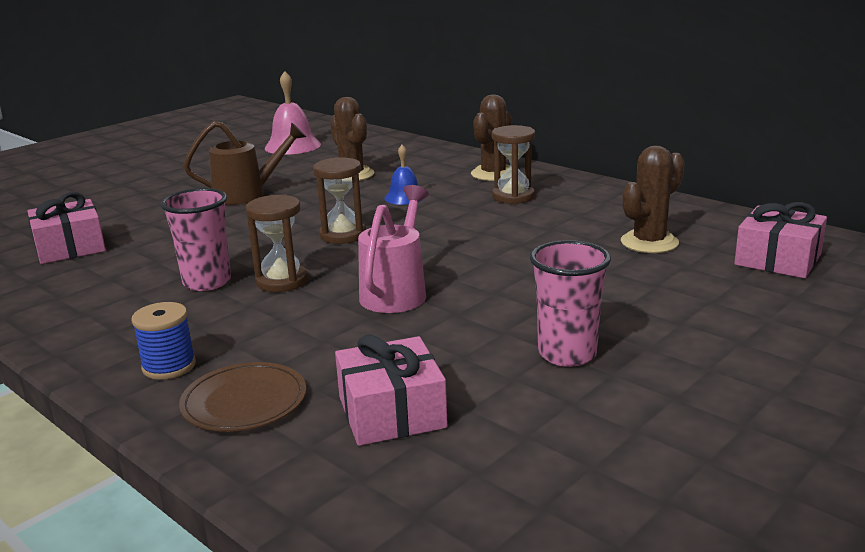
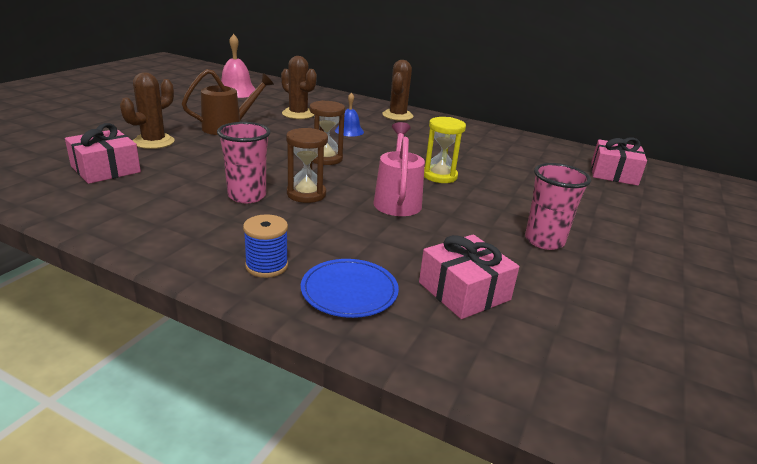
camera: 20 degrees left, 5 degrees up
(244, 401) = (349, 291): brown plate -> blue plate
(485, 260) = (439, 176): none -> yellow hourglass
(513, 197) = (423, 131): brown hourglass -> none
(649, 242) = (532, 163): brown cactus -> brown cactus (153, 142)

